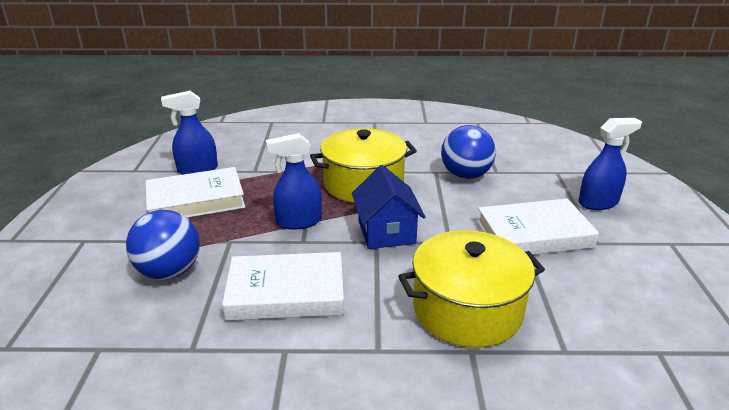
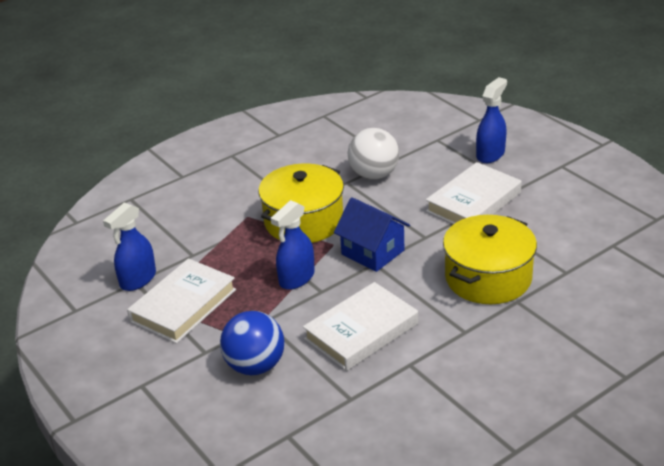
camera: 35 degrees left, 5 degrees up
(465, 175) = (374, 175): blue ball -> white ball

